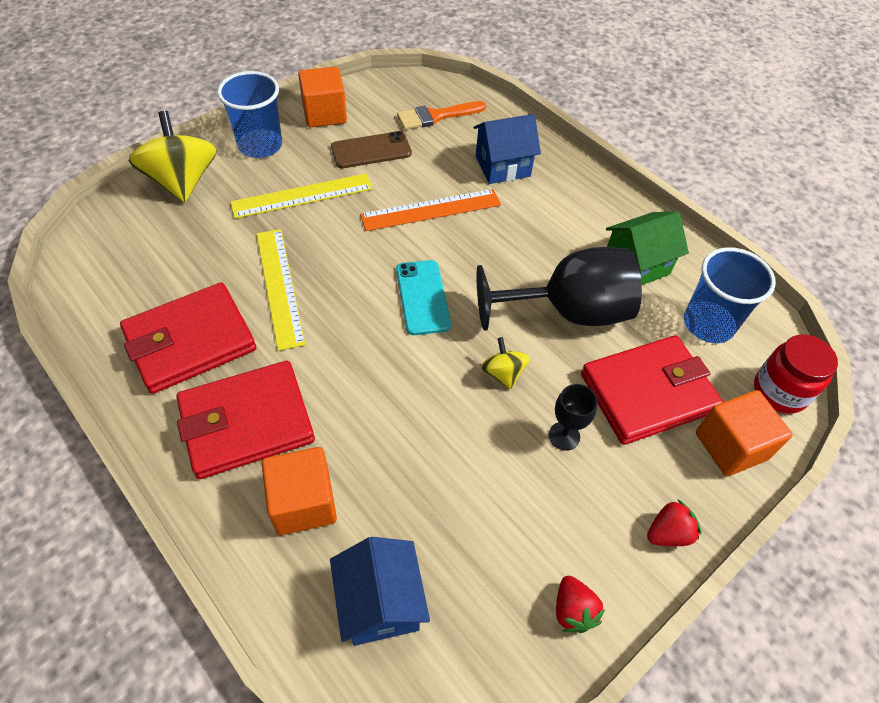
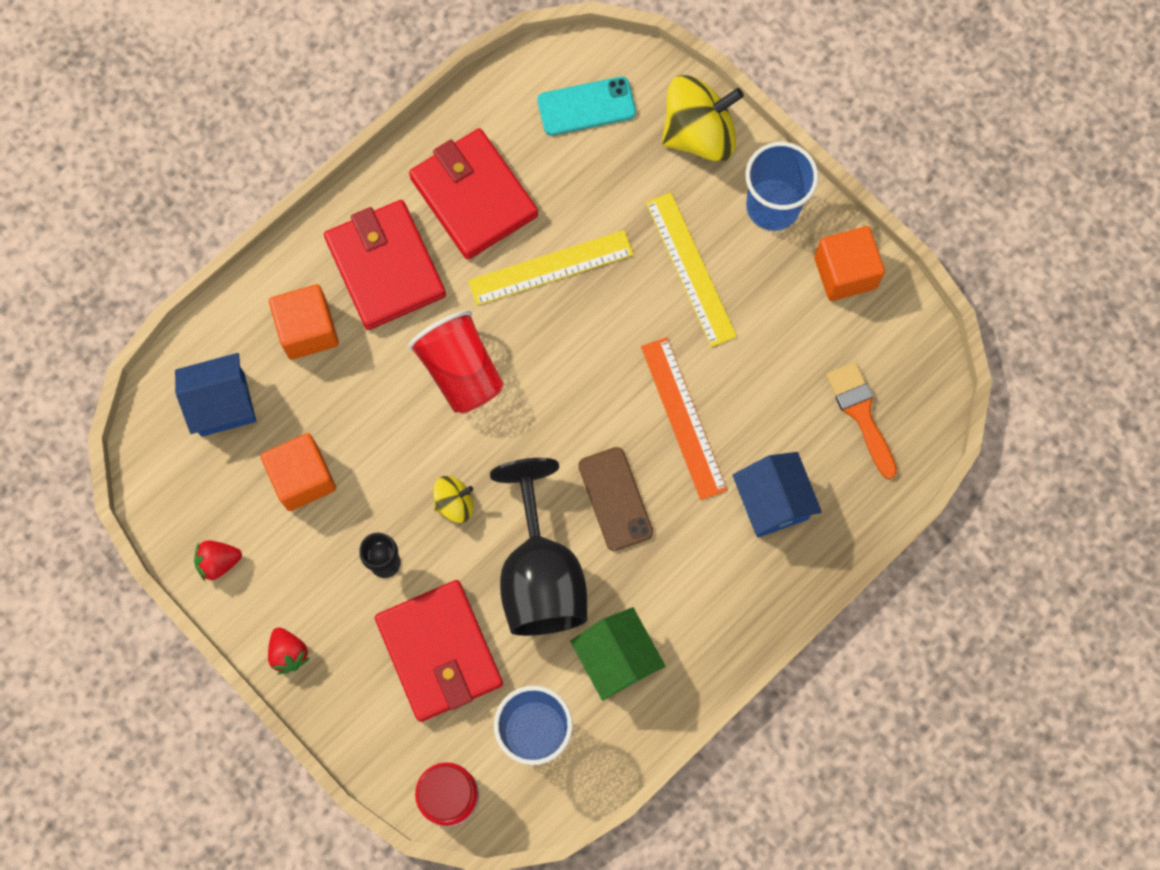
camera: 90 degrees right, 20 degrees up
(371, 150) = (781, 338): brown phone -> brown phone (615, 499)
(371, 361) = (460, 371): none -> red cup
(422, 297) = (548, 416): turquoise phone -> turquoise phone (586, 106)
(731, 446) = (381, 729): orange cube -> orange cube (302, 478)

